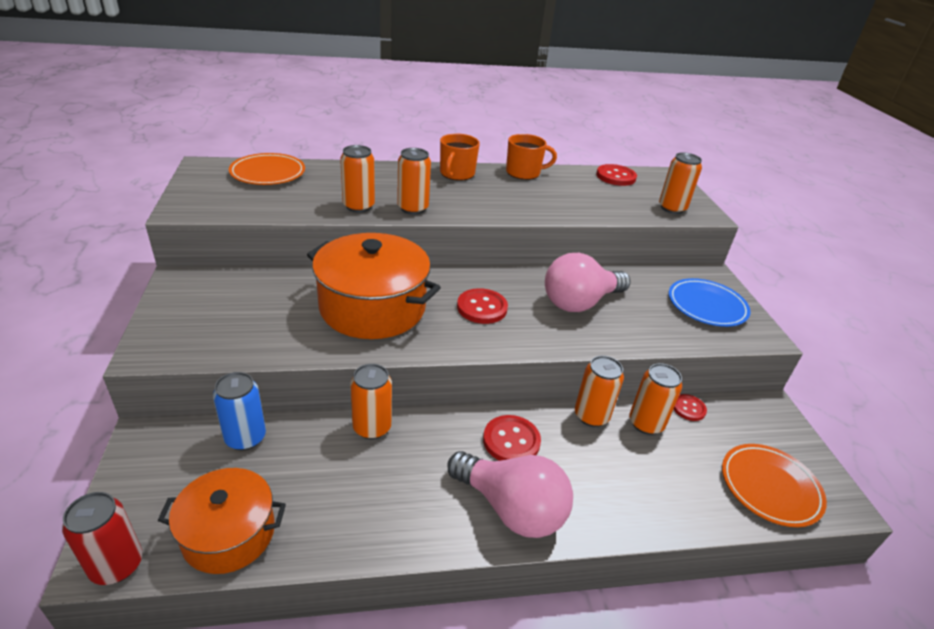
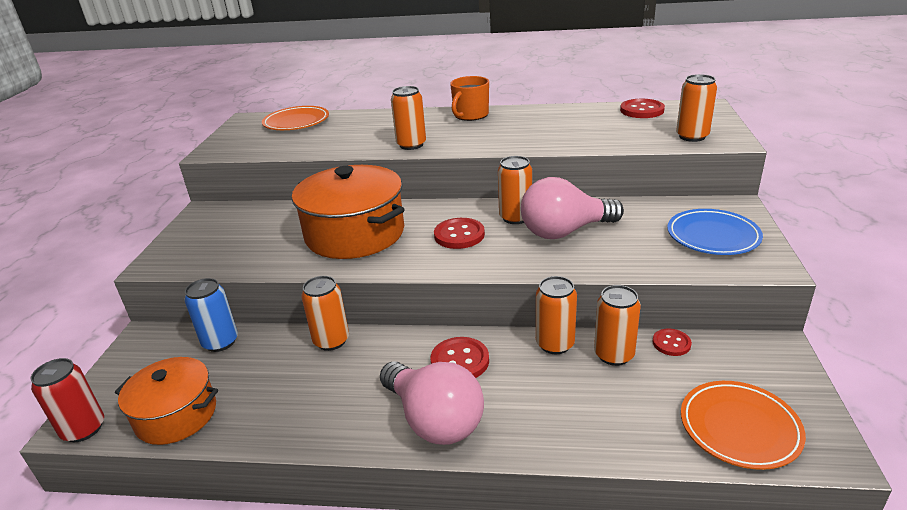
camera: 20 degrees right, 5 degrees down
(358, 206) = (362, 145): orange can -> orange can (515, 217)
(524, 173) = (541, 111): orange mug -> none

